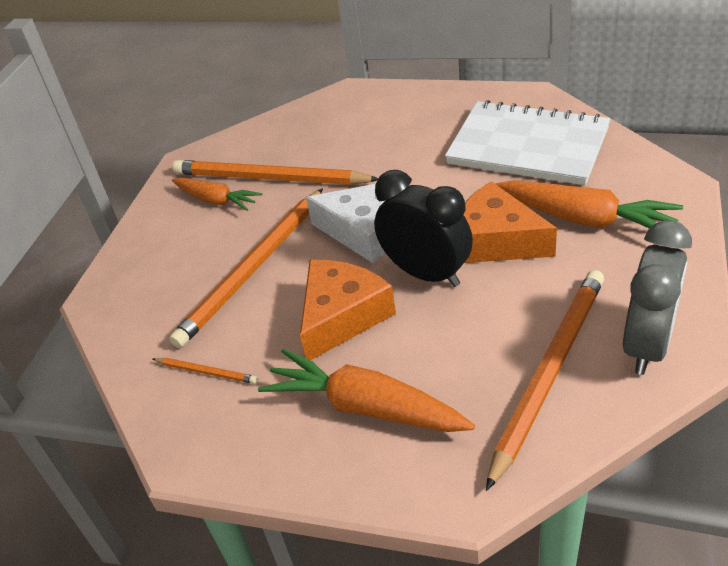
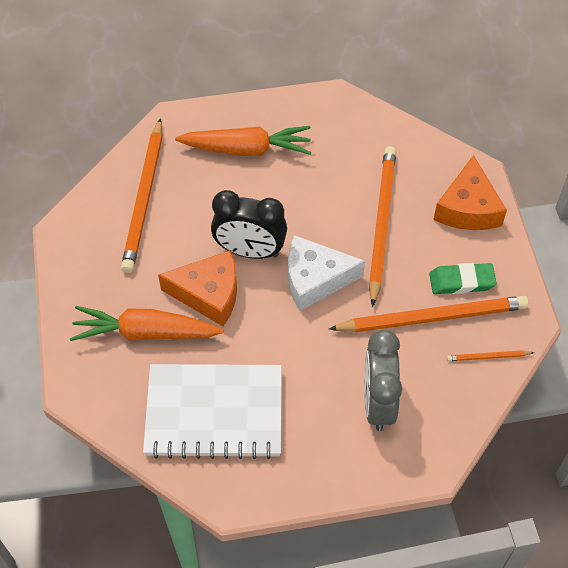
camera: 150 degrees right, 15 degrees up
(206, 372) = (358, 144): orange pencil -> orange pencil (488, 357)
(216, 200) = (461, 281): orange carrot -> green eraser
(341, 316) = (293, 202): orange cheese -> orange cheese (468, 208)
(647, 345) = (87, 232): grey clock -> grey clock (378, 403)

